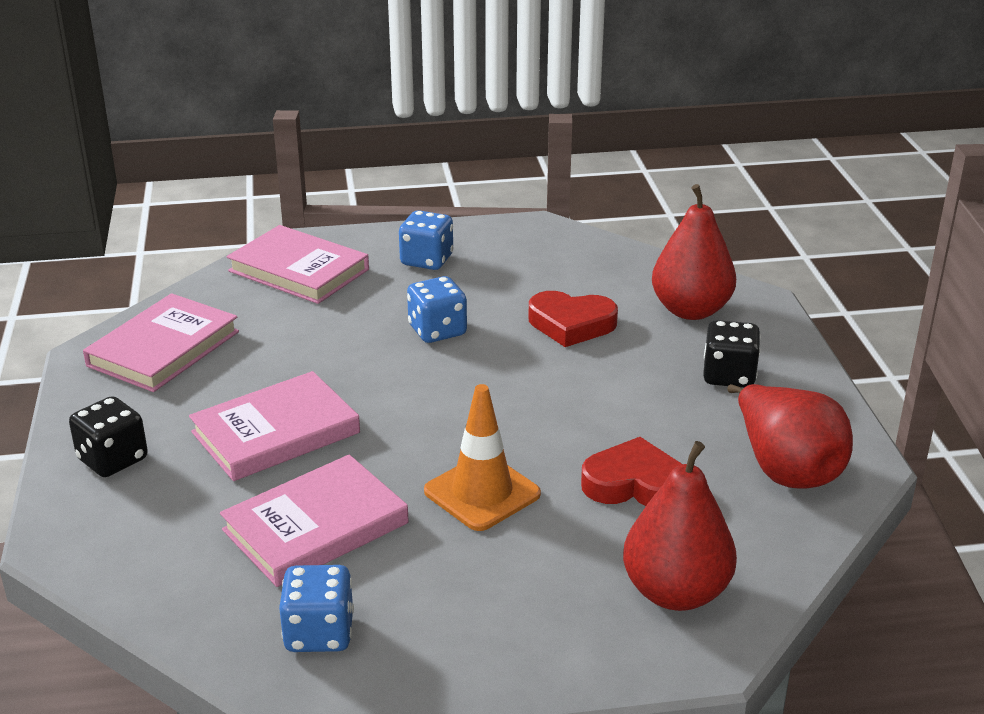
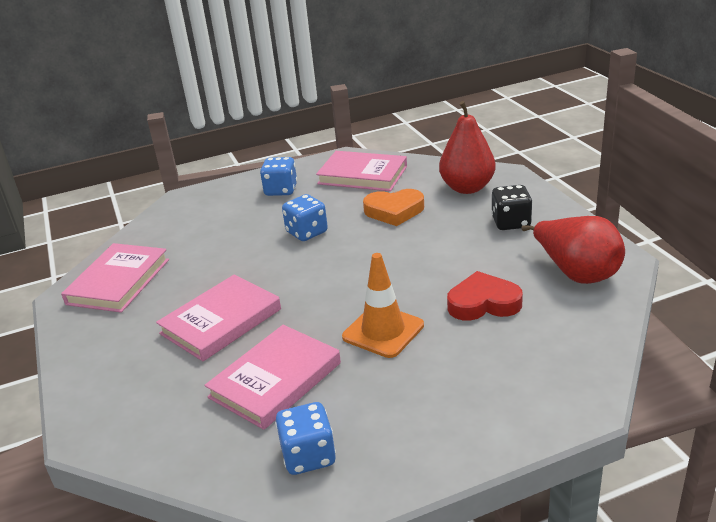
camera: 10 degrees left, 0 degrees up
(113, 459) = (107, 365): black dice -> none
(299, 270) = (196, 213): pink book -> pink book (362, 175)
(571, 324) = (394, 211): red heart -> orange heart
(676, 592) = (545, 369): red pear -> none

